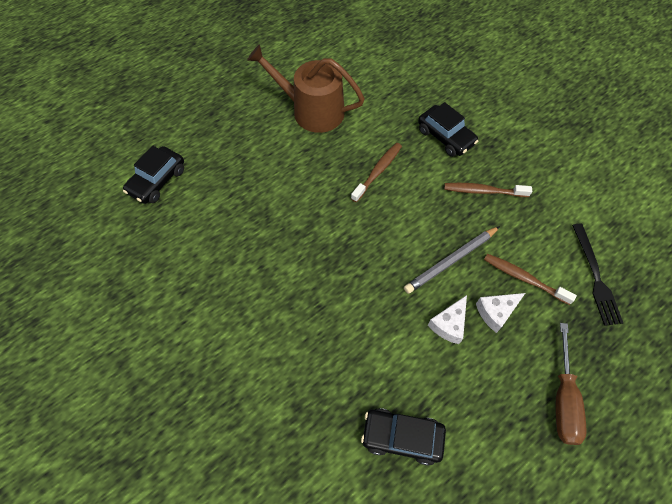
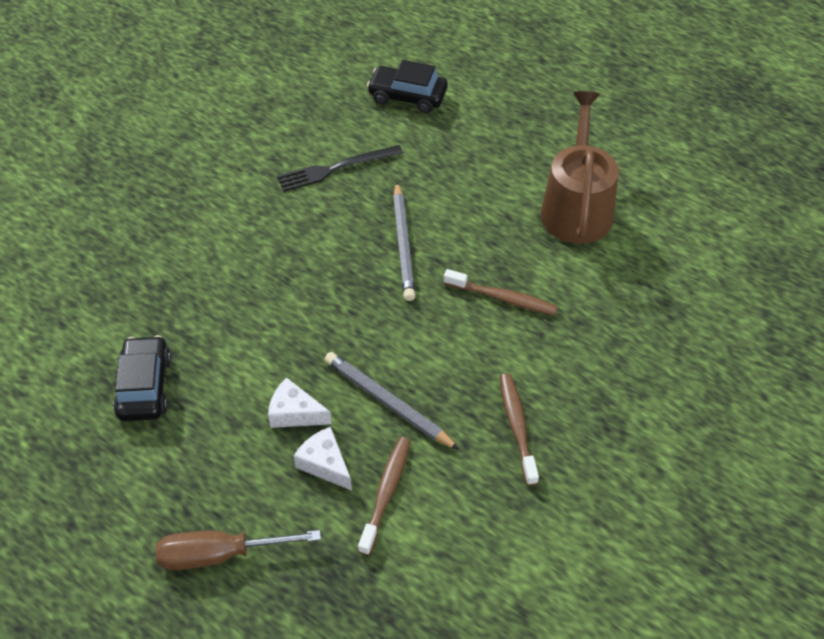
camera: 75 degrees right, 10 degrees down
(310, 219) = (403, 244): none -> grey pencil
(445, 137) = (598, 366): black car -> none
(595, 277) = (415, 588): black fork -> black fork (336, 169)

